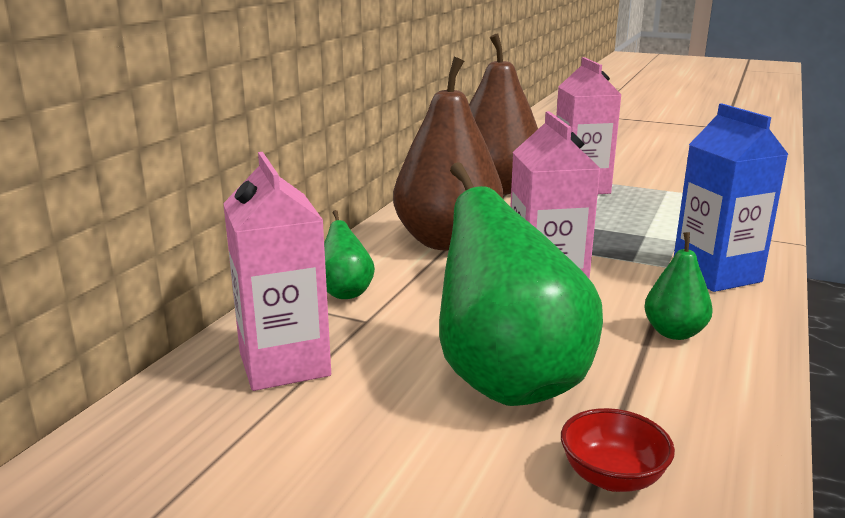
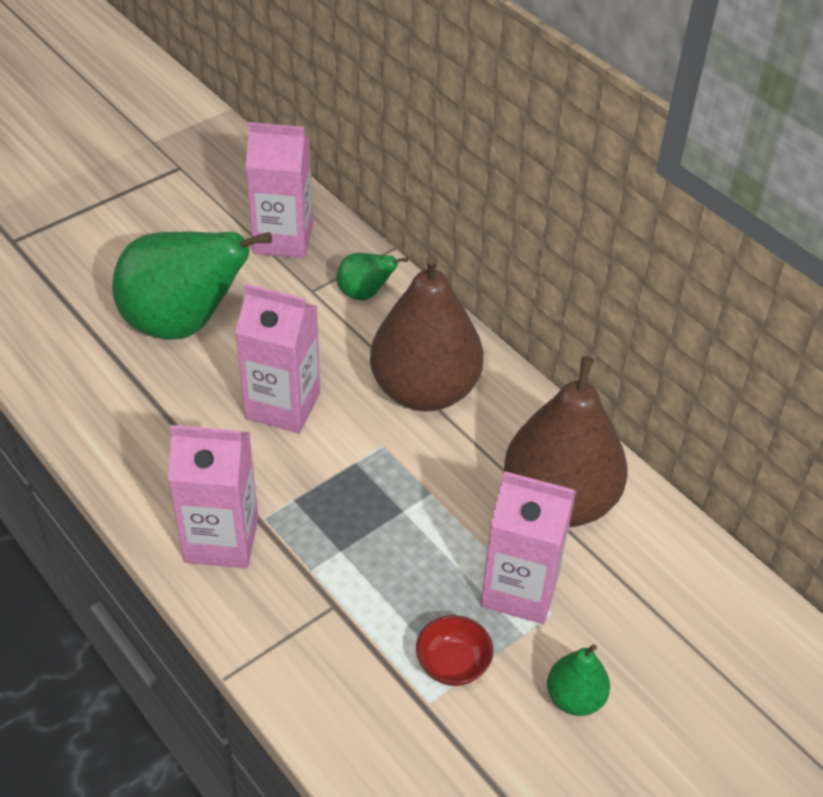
camera: 115 degrees right, 25 degrees up
(612, 477) = (73, 321): red bowl -> red bowl (452, 664)
(674, 333) = (164, 440): green pear -> green pear (575, 698)
(716, 275) = (221, 539): blue carton -> pink carton

